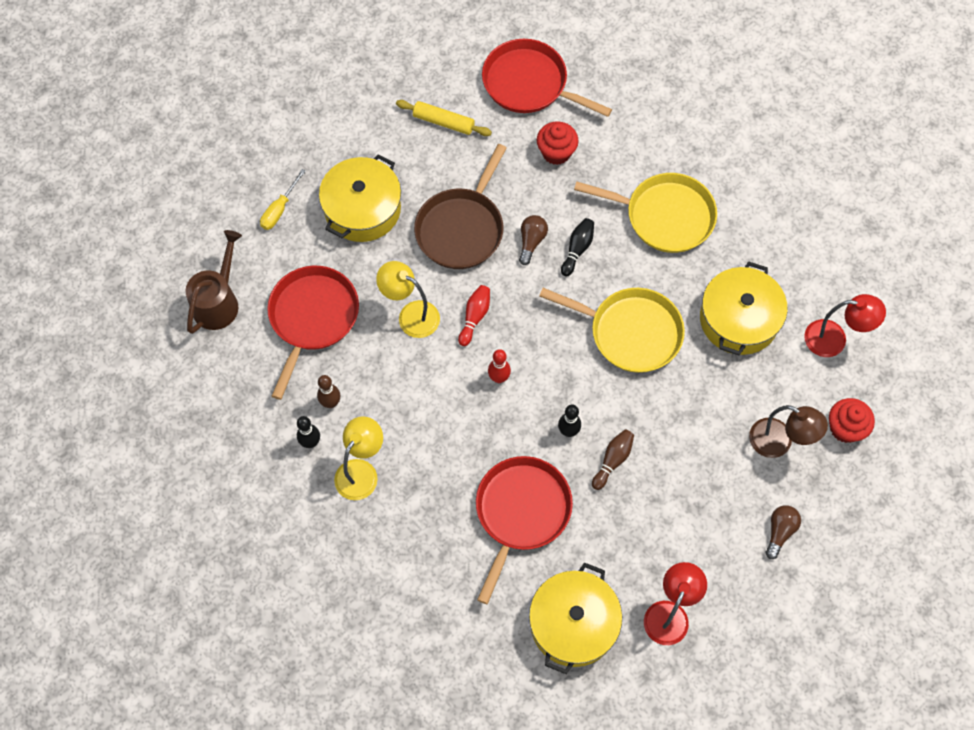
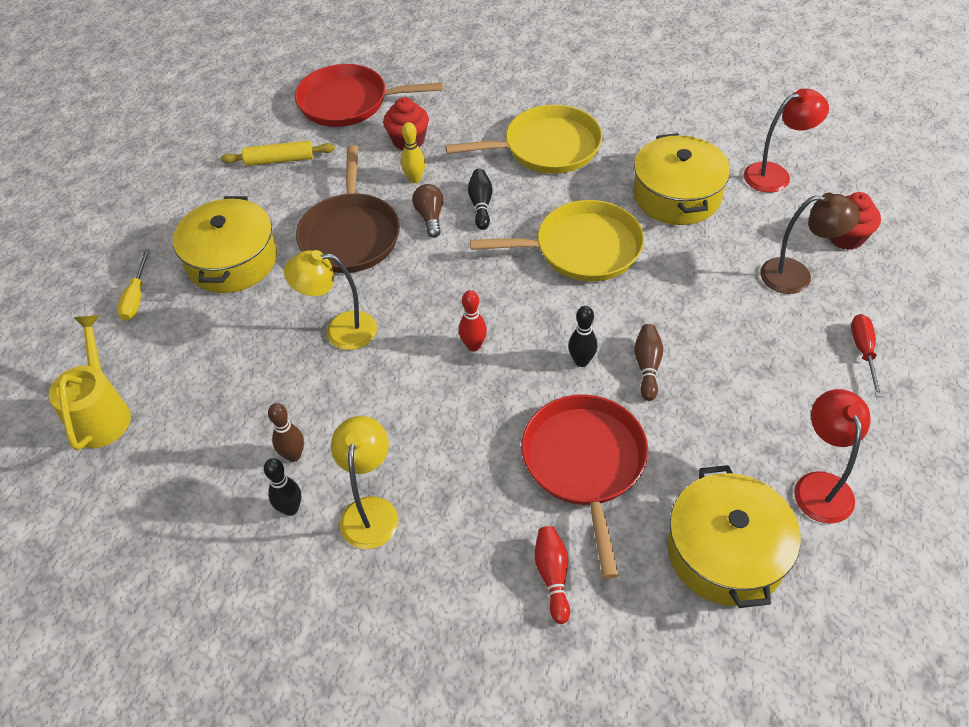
camera: 25 degrees left, 15 degrees down
(218, 301) = (101, 413): brown watering can -> yellow watering can
(312, 317) = (226, 381): red pan -> none
(474, 317) = (412, 303): red bowling pin -> red bowling pin (553, 576)
(540, 196) = (415, 179): none -> yellow bowling pin
(780, 532) = (863, 352): brown light bulb -> red screwdriver

